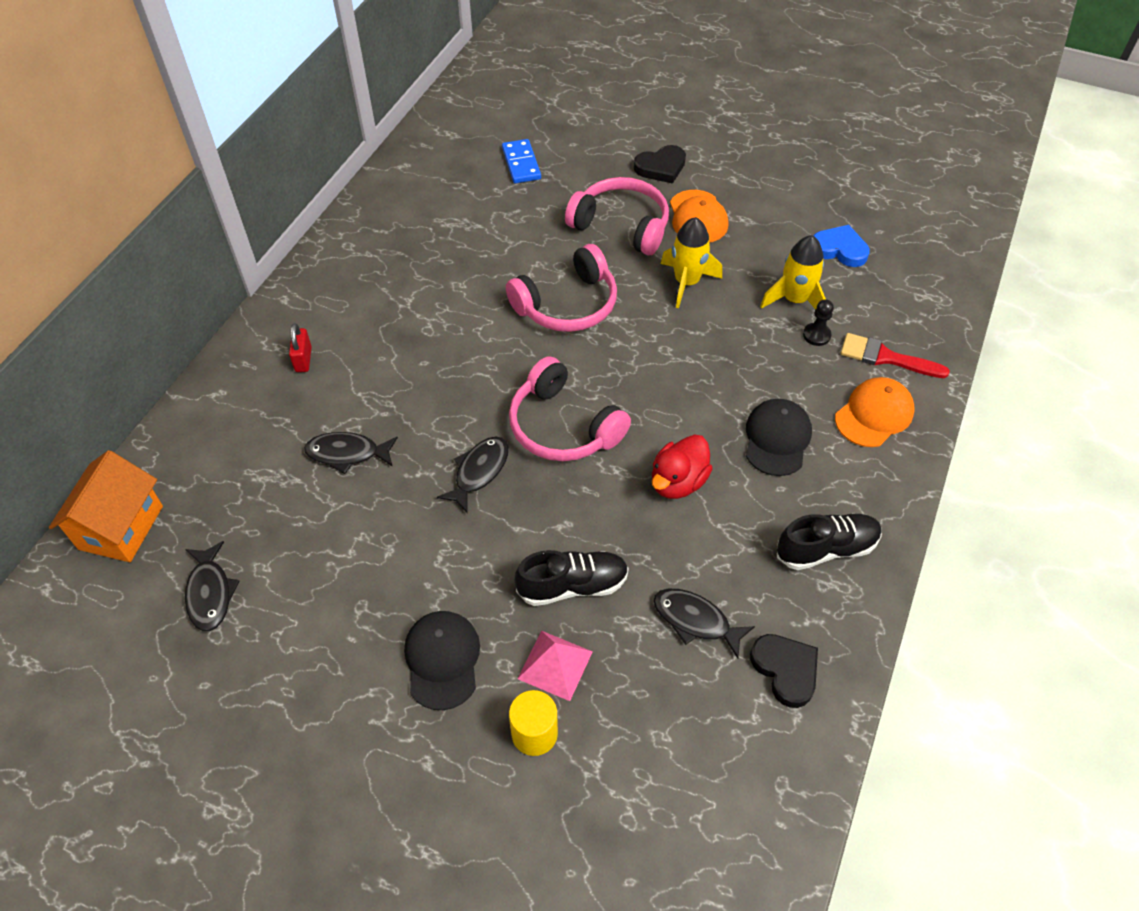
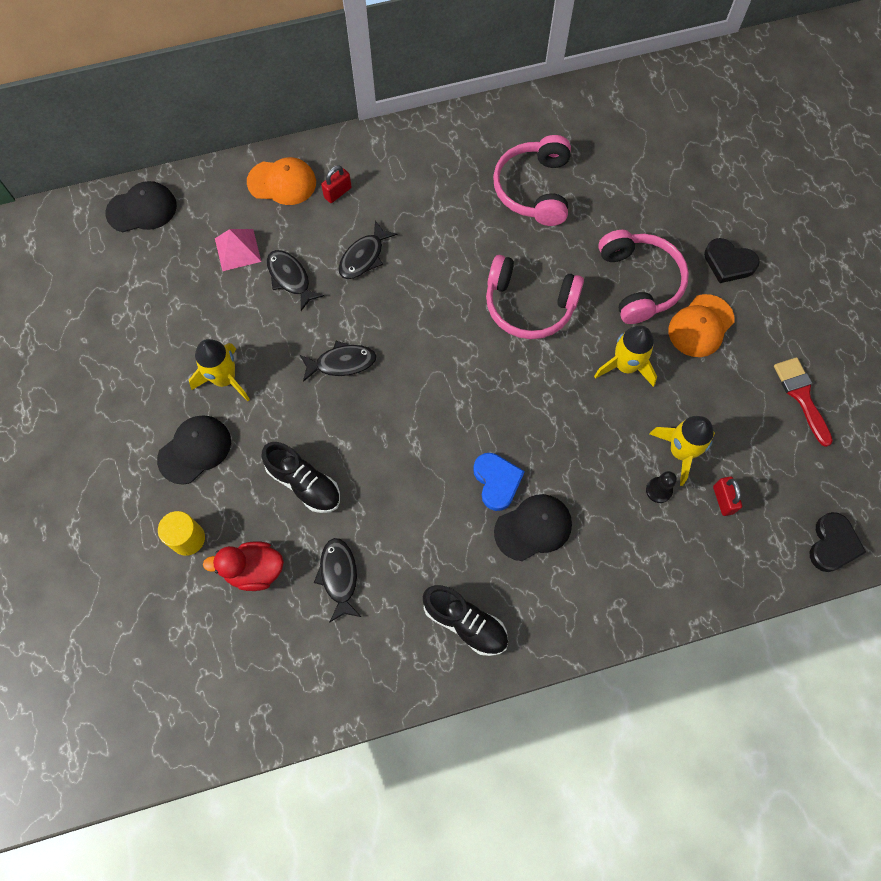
camera: 50 degrees right, 15 degrees up
(121, 527) = (142, 209): orange house -> black cap
(210, 593) = (139, 292): black fish -> black fish (364, 257)
(393, 580) = (225, 379): none -> yellow rocket
(521, 164) = (635, 171): blue domino -> none
(555, 665) = (241, 515): pink pyramid -> pink pyramid (238, 249)
(563, 426) = (421, 384): pink headphones -> pink headphones (534, 189)
(678, 482) = (439, 488): red duck -> red duck (254, 570)
(785, 670) = (347, 658): black heart -> black heart (832, 544)
(839, 249) = (768, 448): blue heart -> blue heart (497, 481)
(860, 303) = (723, 500): none -> red padlock
(874, 414) = (617, 580): orange cap -> orange cap (282, 182)
(886, 357) = (683, 554): red brush -> red brush (801, 396)

